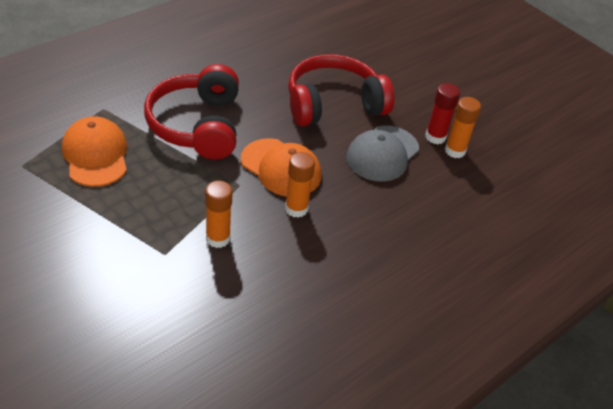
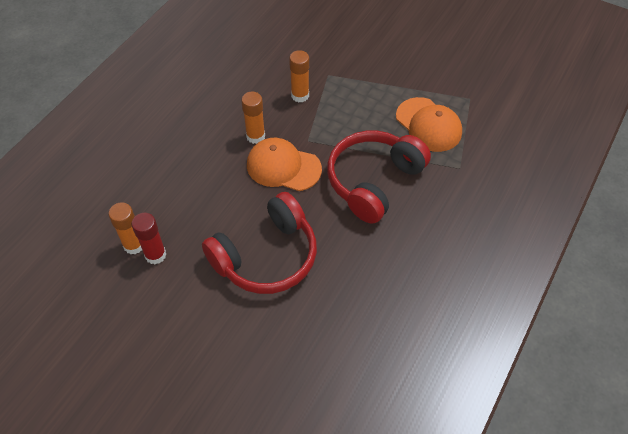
camera: 165 degrees right, 10 degrees up
(197, 125) = (373, 181): red headphones -> red headphones turned 120 degrees counterclockwise
(382, 154) = (202, 215): grey cap -> none

